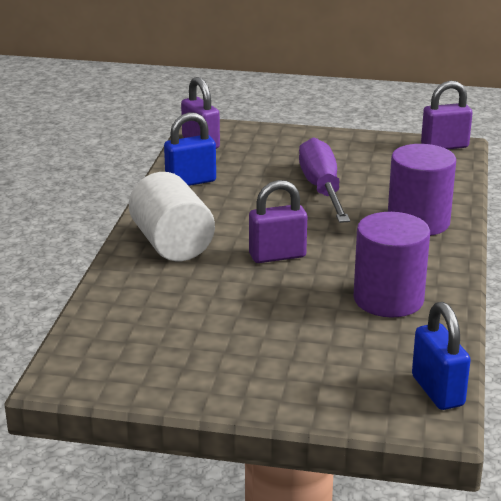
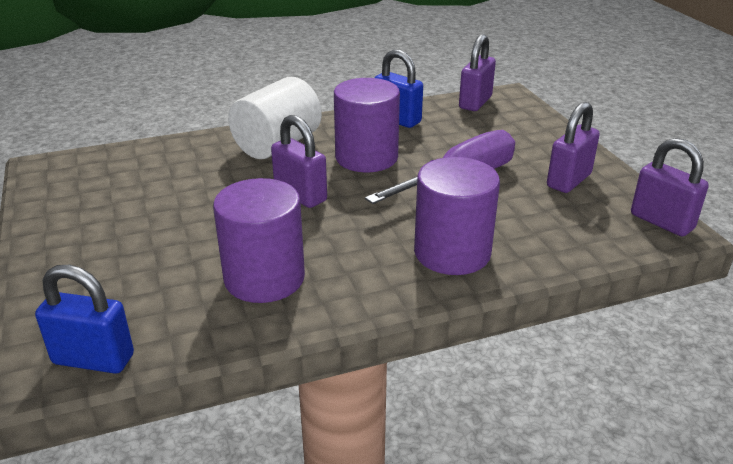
camera: 60 degrees right, 5 degrees up
(244, 213) = (366, 157): none -> purple cylinder
(364, 154) = (569, 180): none -> purple padlock
(437, 391) = (93, 359): blue padlock -> blue padlock turned 60 degrees clockwise

